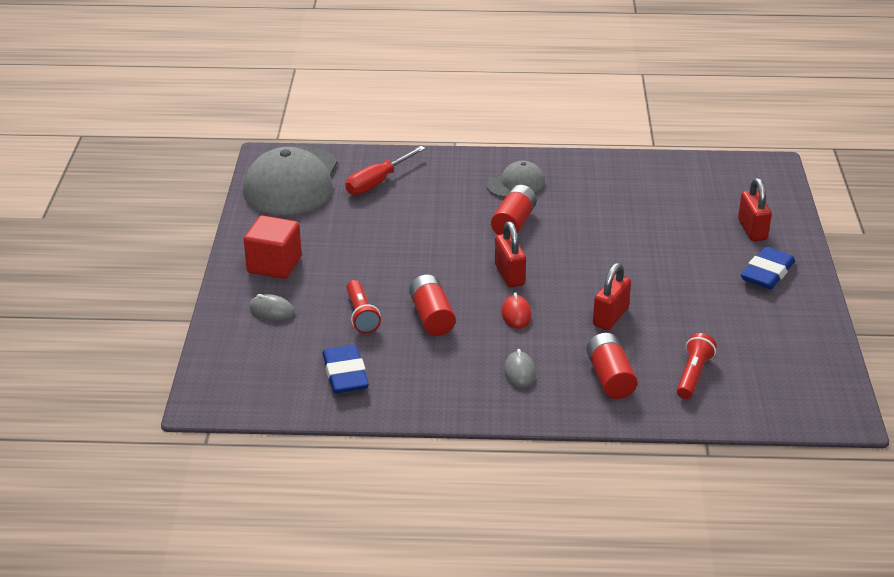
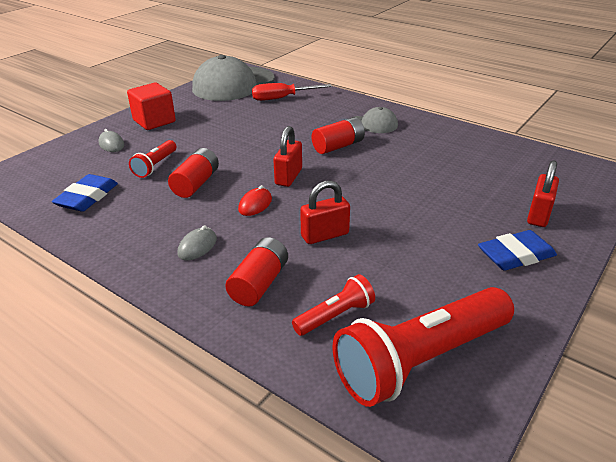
camera: 35 degrees right, 0 degrees up
(779, 377) = (421, 360): none -> red flashlight

